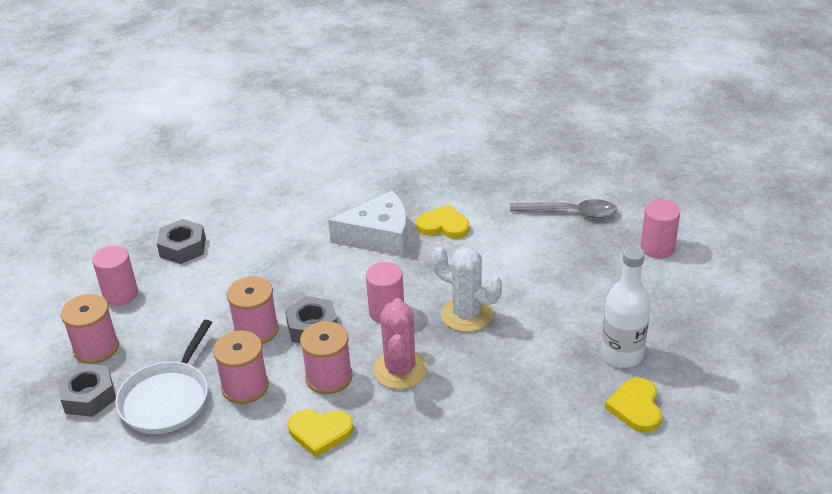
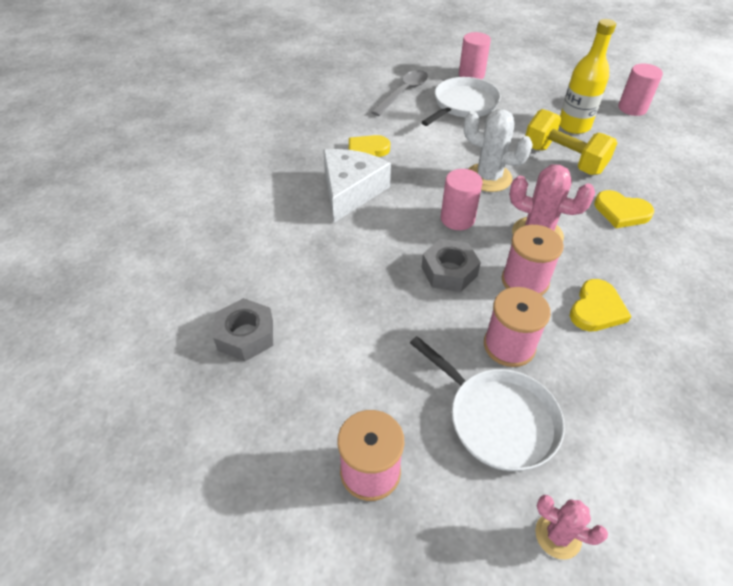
camera: 65 degrees left, 10 degrees up
(81, 454) = (558, 535): none -> pink cactus
(88, 396) = (456, 502): grey nut -> none
(120, 294) = (285, 419): pink cylinder -> pink cylinder (632, 108)
(256, 330) = (428, 312): pink spool -> none
(467, 314) = (488, 177): white cactus -> white cactus turned 60 degrees clockwise
(544, 360) = (563, 160): none -> yellow dumbbell
(587, 260) = (463, 104): none -> white pan
(622, 355) = (574, 126): white bottle -> yellow bottle
(636, 407) = (630, 139): yellow heart -> yellow heart (621, 212)

